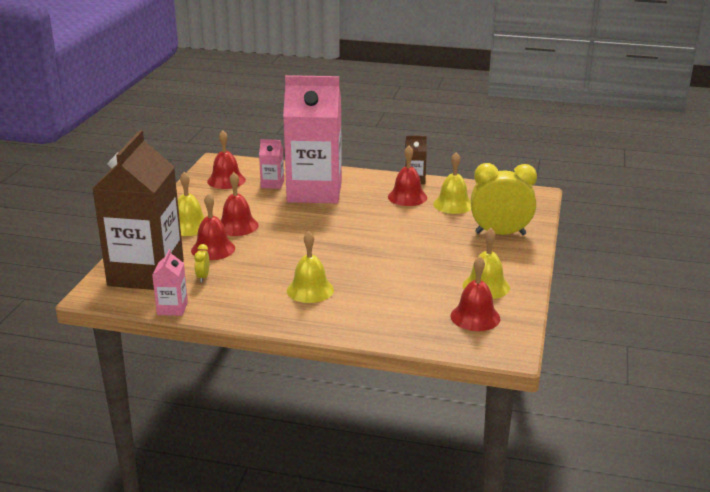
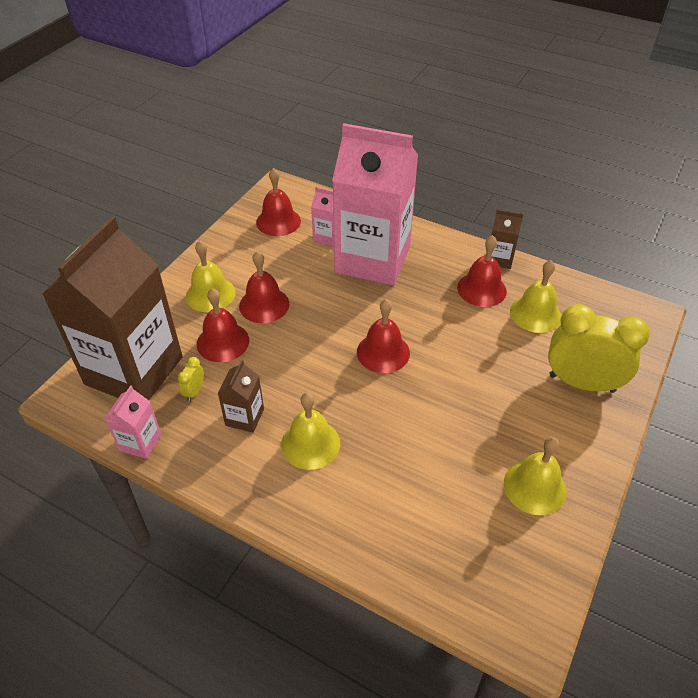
camera: 15 degrees right, 20 degrees up
(251, 284) = (244, 417): none -> brown carton
(475, 317) = (503, 548): red bell -> red bell (383, 352)

